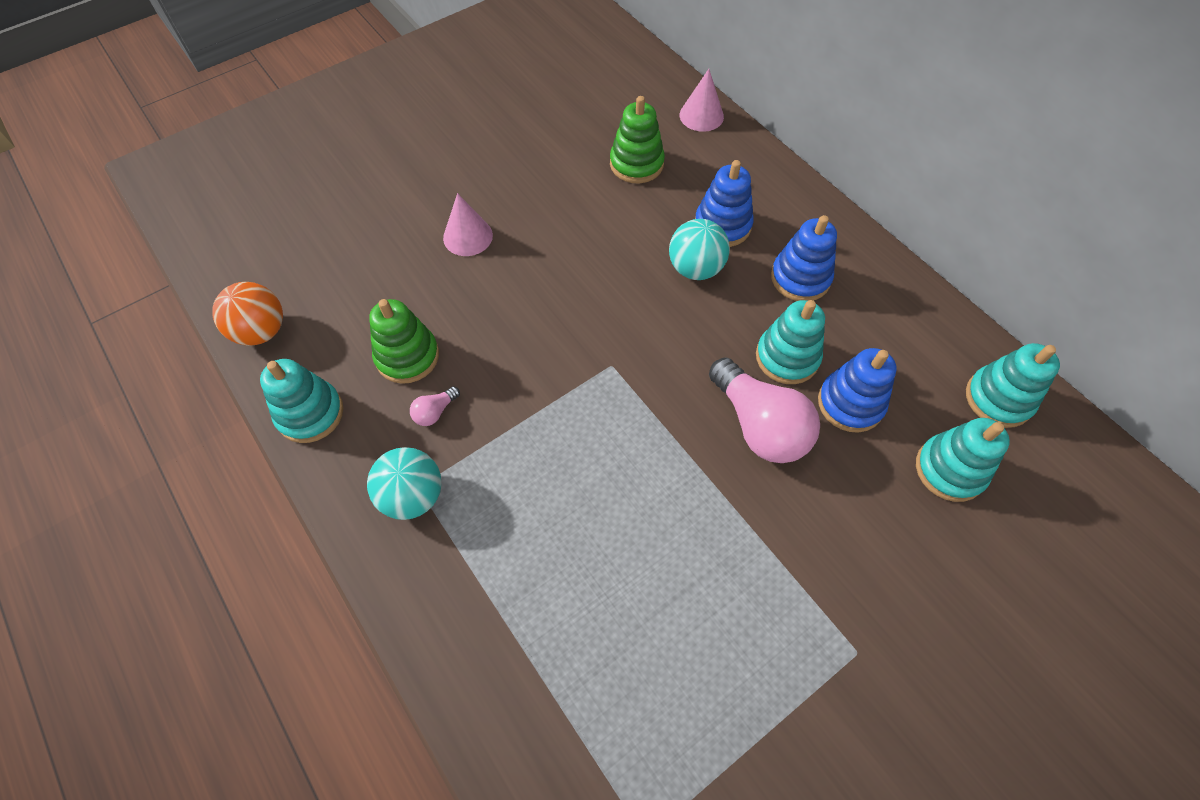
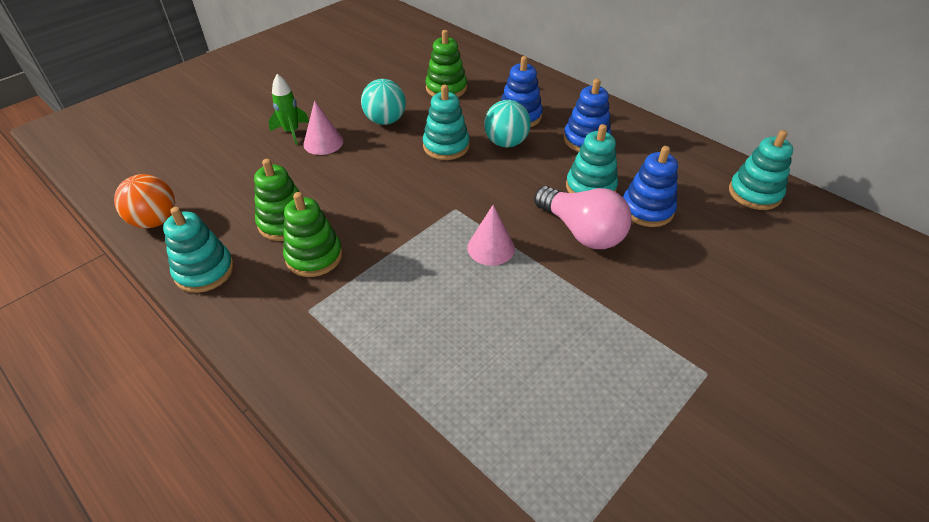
camera: 10 degrees left, 15 degrees down
(413, 495) = (303, 316): turquoise ball -> turquoise ball (385, 120)
(432, 213) = (292, 132): none -> green rocket
(435, 412) = (314, 256): pink light bulb -> green stacking toy
(701, 115) = (487, 58): pink cone -> pink cone (491, 248)
(950, 469) = (735, 241): turquoise stacking toy -> turquoise stacking toy (446, 146)

